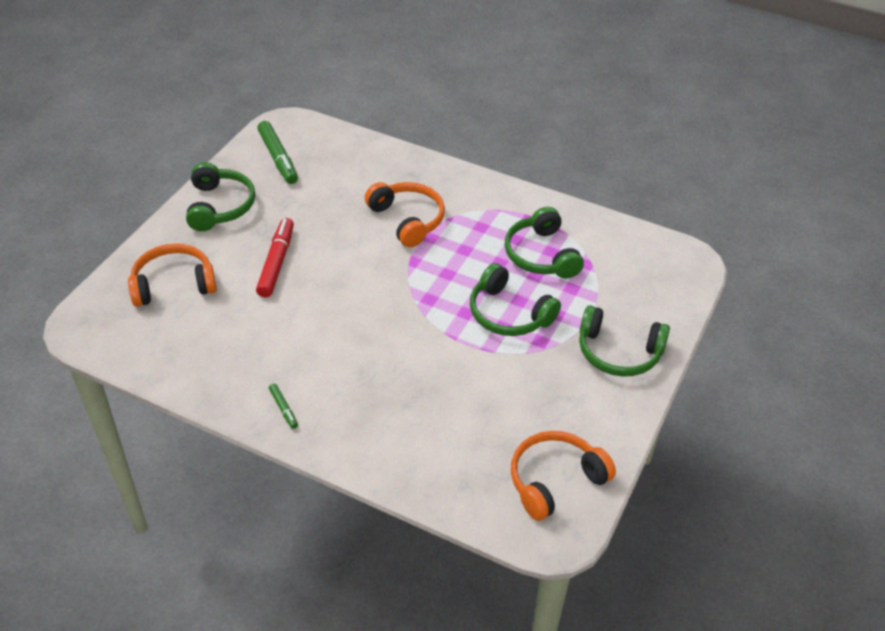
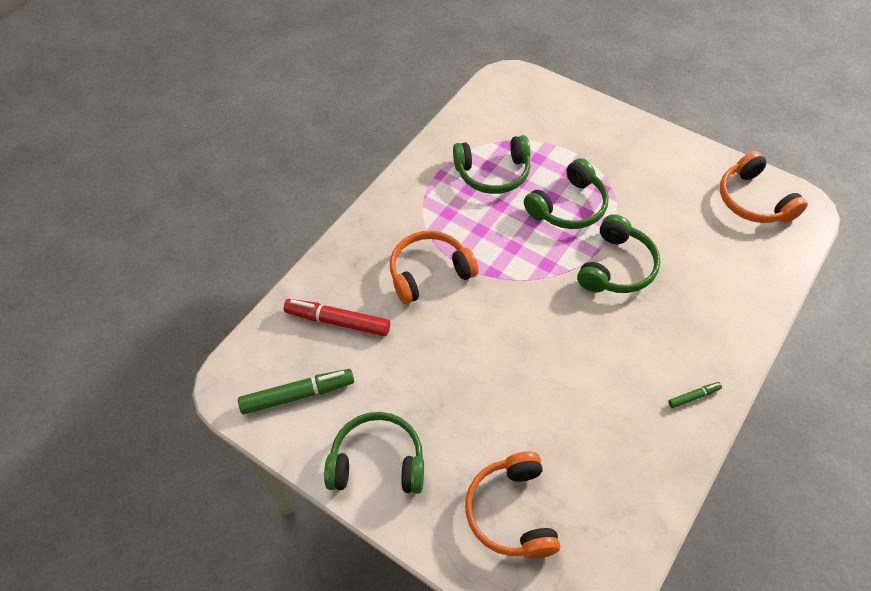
camera: 80 degrees left, 10 degrees up
(276, 262) = (484, 399): red marker -> red marker (338, 321)
(618, 352) = (615, 140): green headphones -> green headphones (616, 267)

